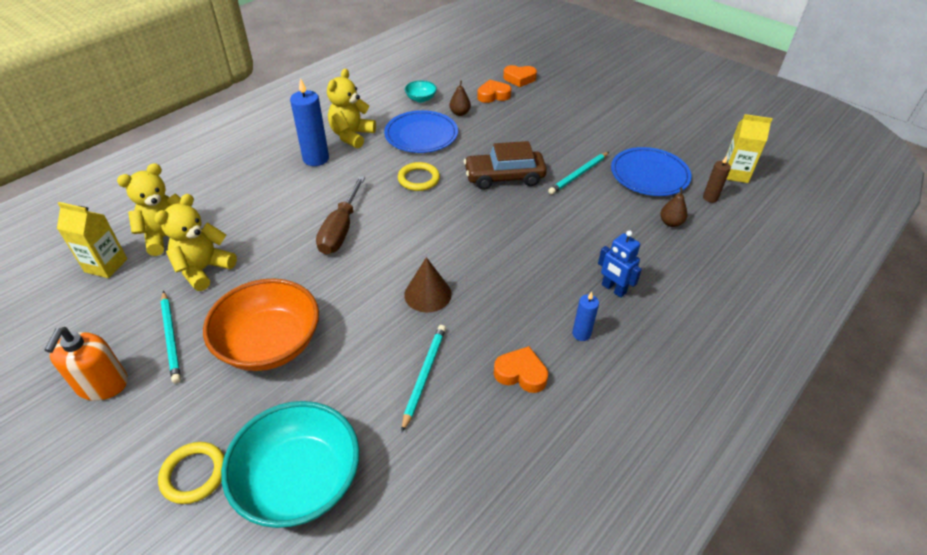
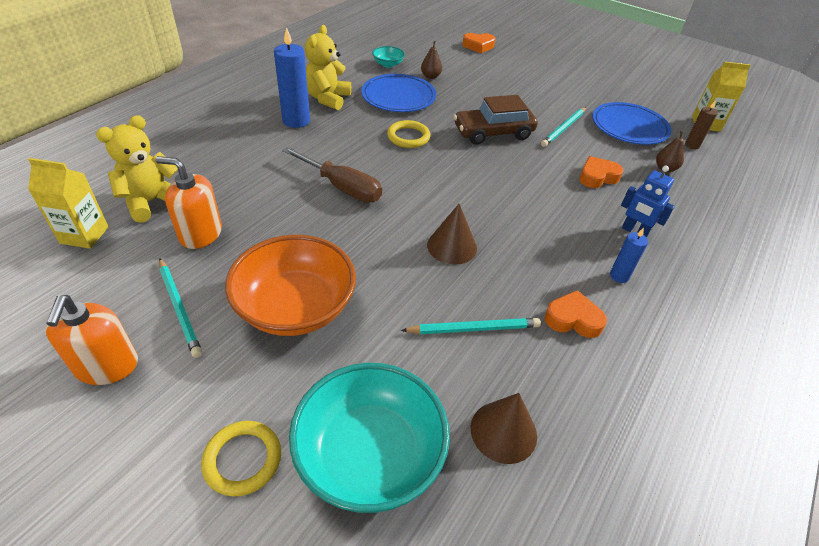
camera: 10 degrees left, 0 degrees up
(204, 269) = (200, 234): yellow teddy bear -> orange soap dispenser
(341, 229) = (341, 187): brown screwdriver -> brown screwdriver turned 60 degrees counterclockwise
(422, 472) = (503, 431): none -> brown cone
(424, 375) = (474, 328): turquoise pencil -> turquoise pencil turned 75 degrees clockwise
(493, 95) = (458, 60): orange heart -> orange heart (597, 177)

